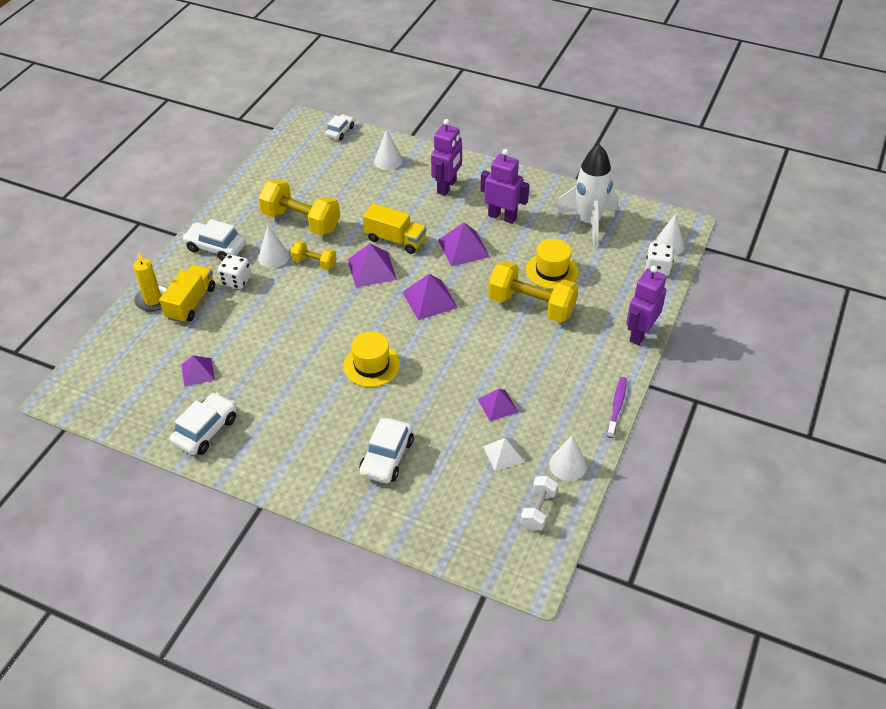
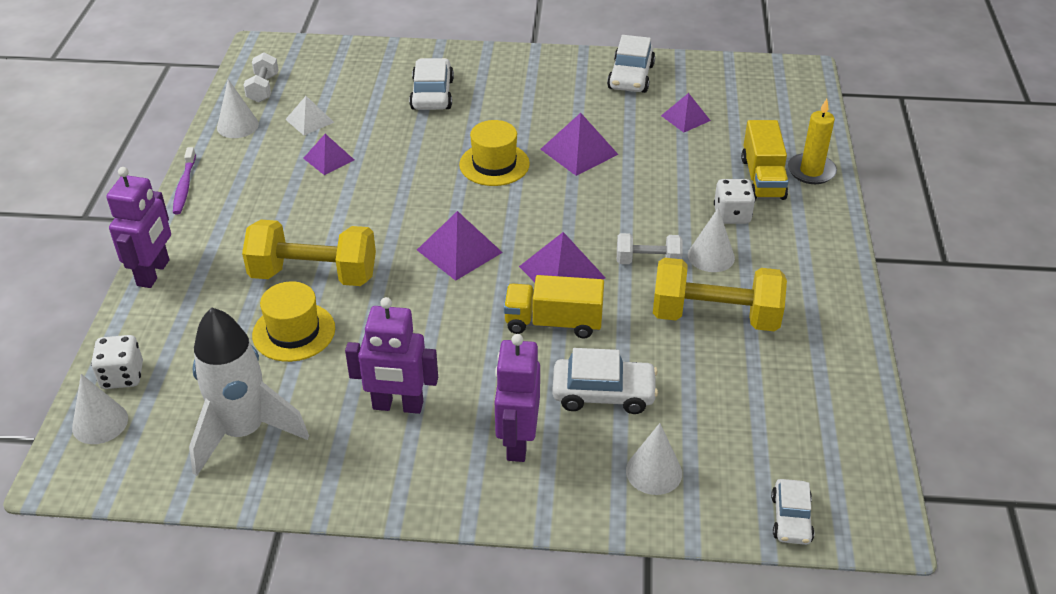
camera: 160 degrees right, 5 degrees down
(216, 247) = (800, 249): white car -> white car (603, 393)
(314, 263) = (648, 261): yellow dumbbell -> white dumbbell
(463, 248) = (442, 335): purple pyramid -> purple pyramid (579, 151)

